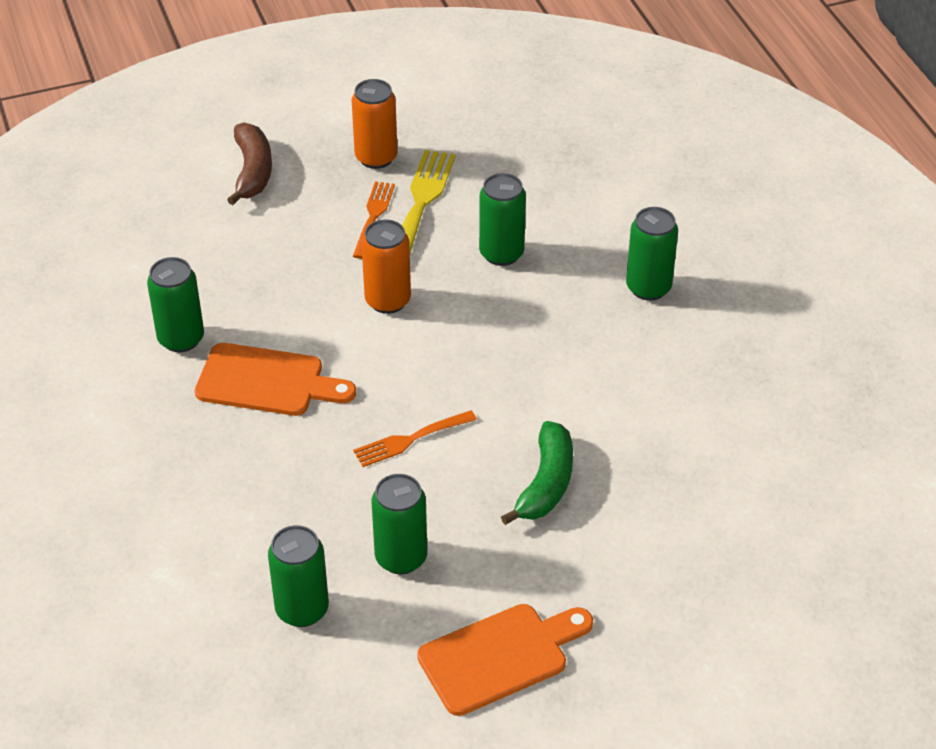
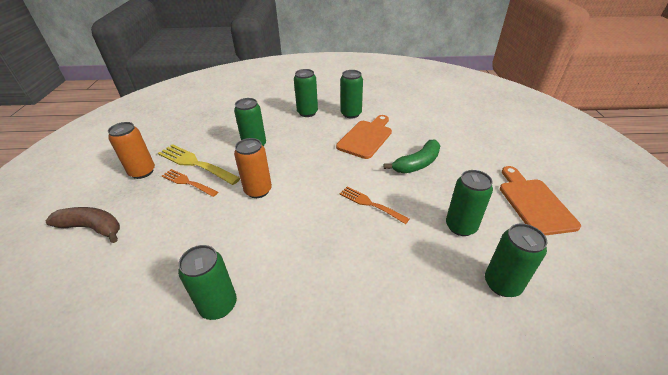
camera: 70 degrees left, 5 degrees down
(267, 381) = (291, 260): orange cutting board -> orange cutting board (366, 137)
(410, 439) = (370, 204): orange fork -> orange fork turned 135 degrees clockwise
(546, 484) = (417, 164): green banana -> green banana turned 105 degrees clockwise
(679, 354) = (351, 114): none -> green can

